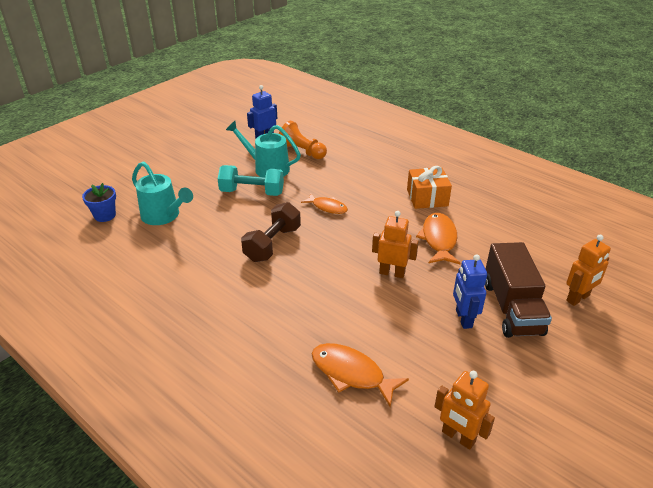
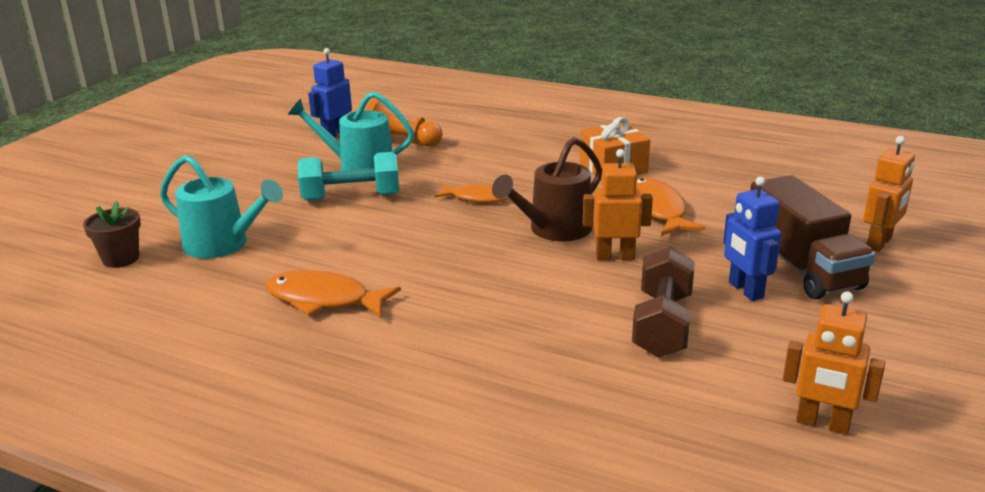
camera: 15 degrees left, 10 degrees down
(105, 215) = (121, 259): blue flower pot -> brown flower pot
(272, 244) = (418, 252): brown dumbbell -> brown dumbbell (662, 325)
(351, 373) = (626, 381): orange fish -> orange fish (324, 299)
(364, 243) = (554, 230): none -> brown watering can

